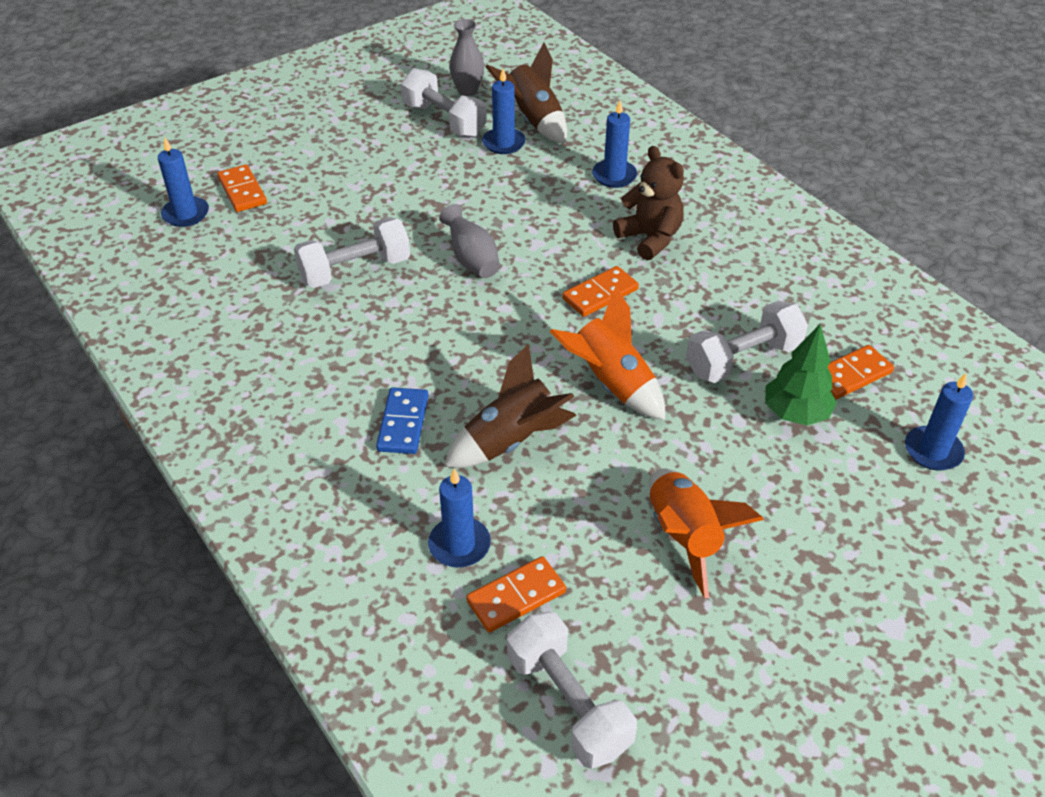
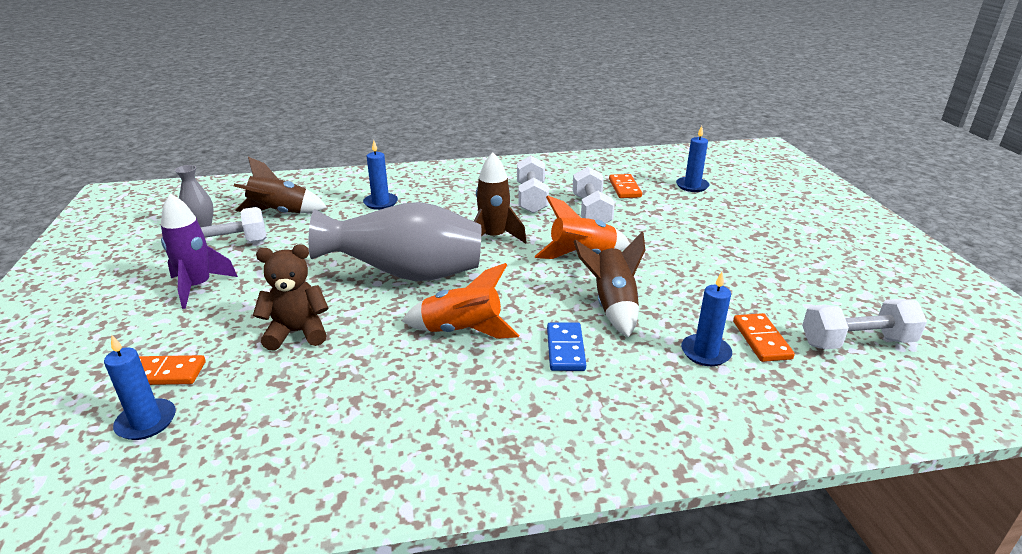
camera: 65 degrees left, 15 degrees down
(355, 270) = (360, 331): white dumbbell -> white dumbbell (531, 198)
(368, 143) = (198, 287): none -> purple rocket
(403, 423) = (565, 349): blue domino -> blue domino turned 60 degrees clockwise
(472, 260) = (407, 275): grey vase -> grey vase, size x2.20
(504, 143) = (289, 230): blue candle -> none
(600, 294) = (494, 237): orange domino -> brown rocket
(650, 238) = (457, 208): brown teddy bear -> brown teddy bear (297, 332)
(684, 536) = (727, 267): orange rocket -> orange rocket (462, 331)
(795, 413) = (645, 209): green tree -> none

